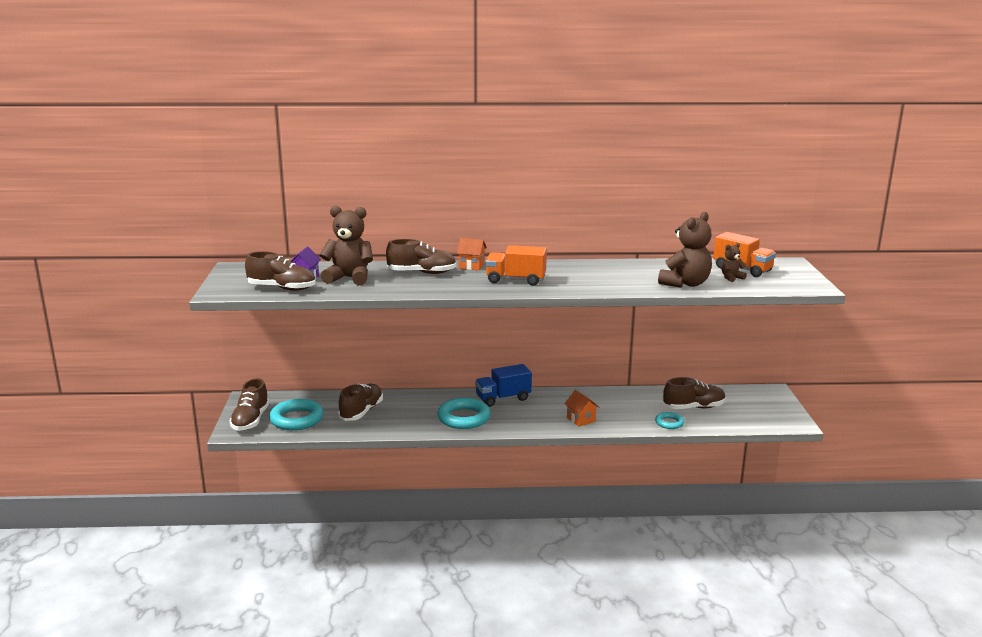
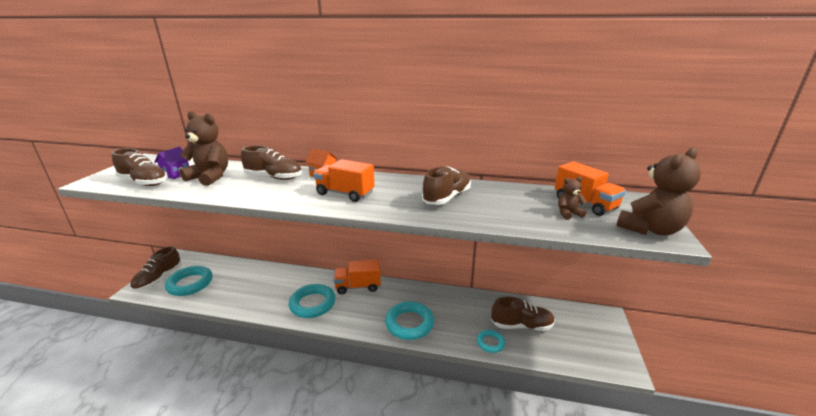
camera: 15 degrees right, 5 degrees up
(361, 412) = (241, 284): brown shoe -> brown shoe (446, 197)
(503, 398) = (358, 286): blue truck -> orange truck
(581, 419) = (409, 323): orange house -> turquoise ring
(685, 284) = (512, 216): brown teddy bear -> brown teddy bear (650, 229)

